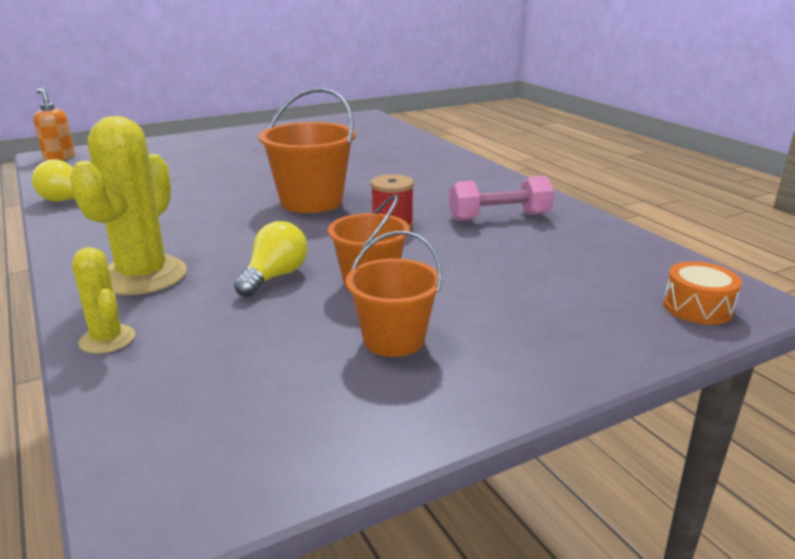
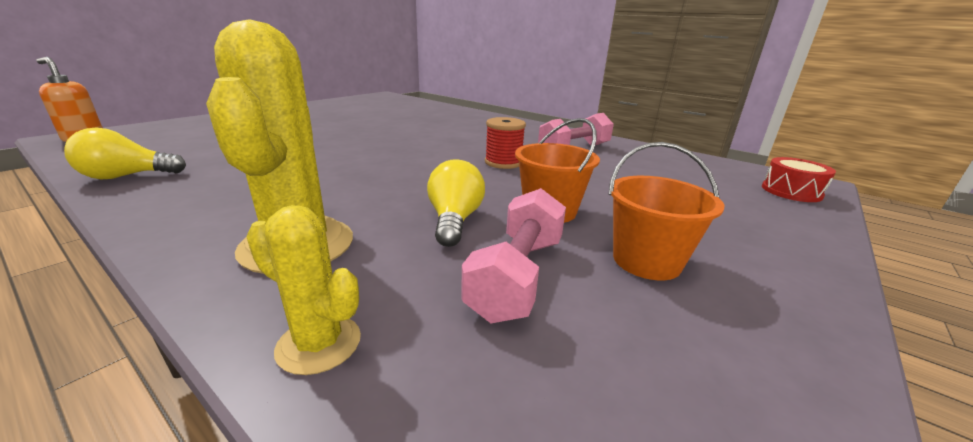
camera: 25 degrees left, 0 degrees up
(271, 328) = (517, 276): none -> pink dumbbell
(311, 201) = (411, 152): orange bucket -> none
(697, 307) = (791, 191): orange drum -> red drum

